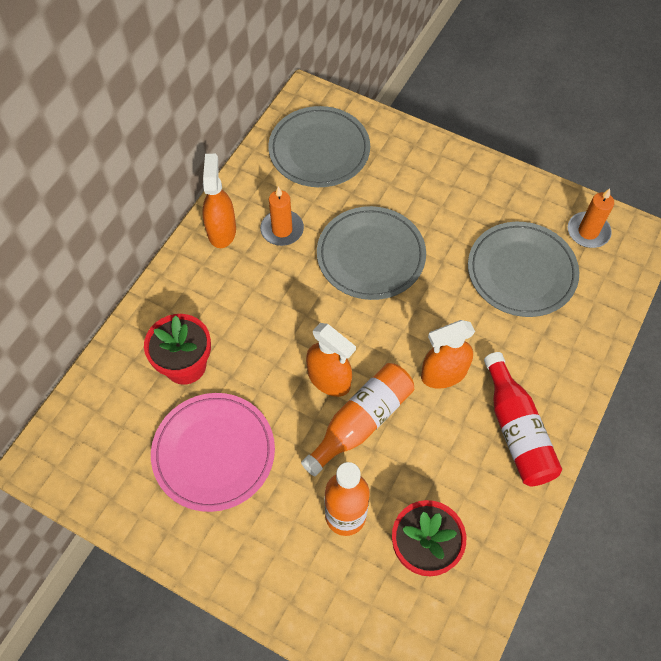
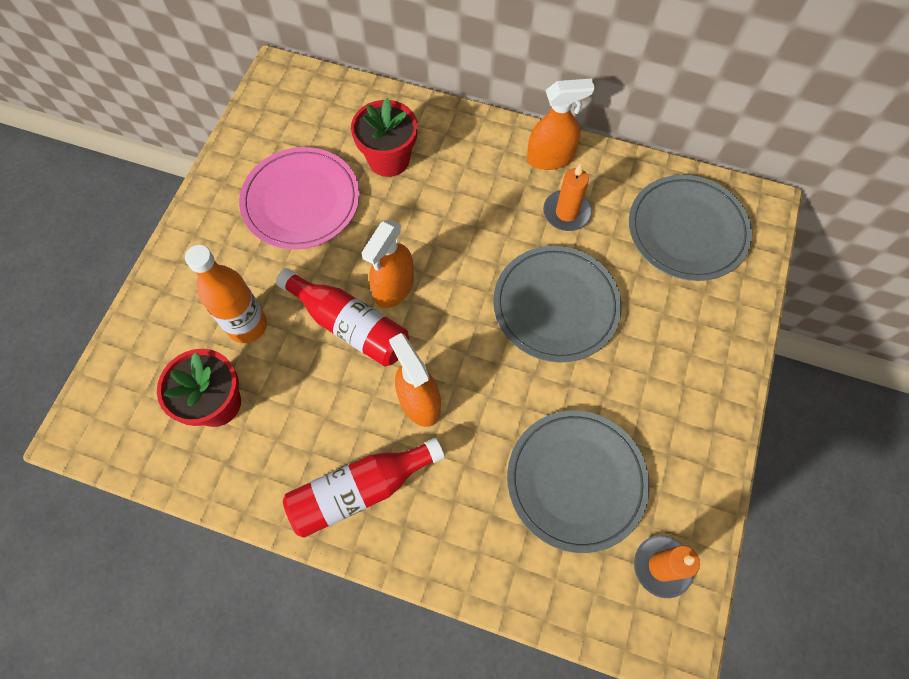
camera: 80 degrees right, 5 degrees up
(361, 422) = (349, 325): orange bottle -> red bottle

